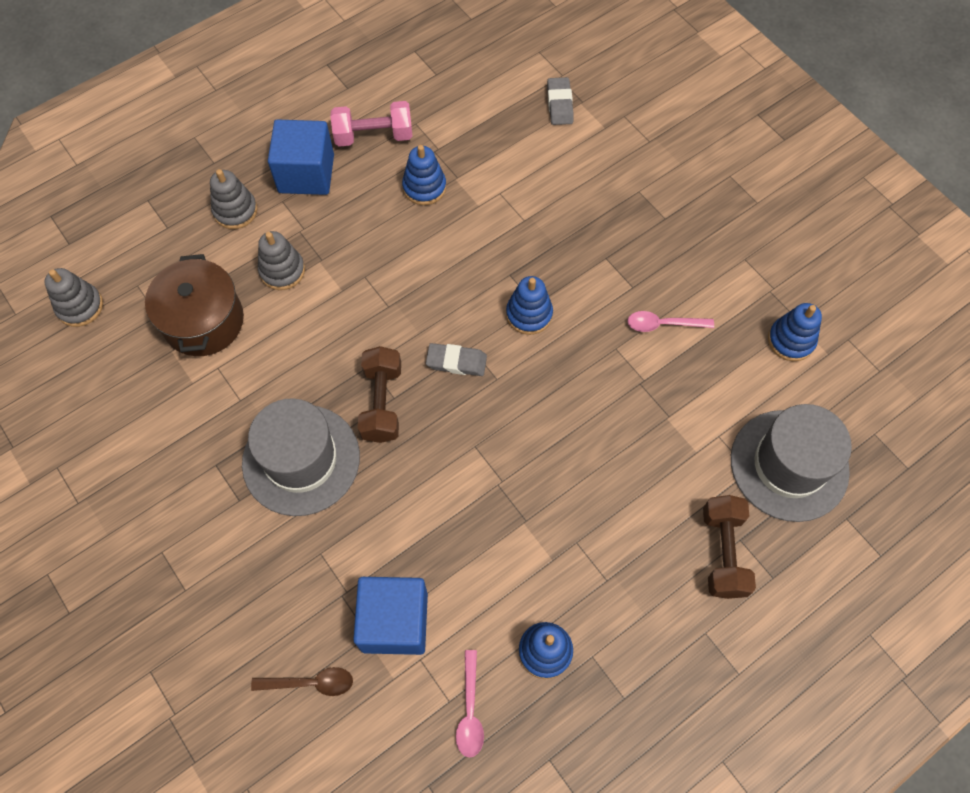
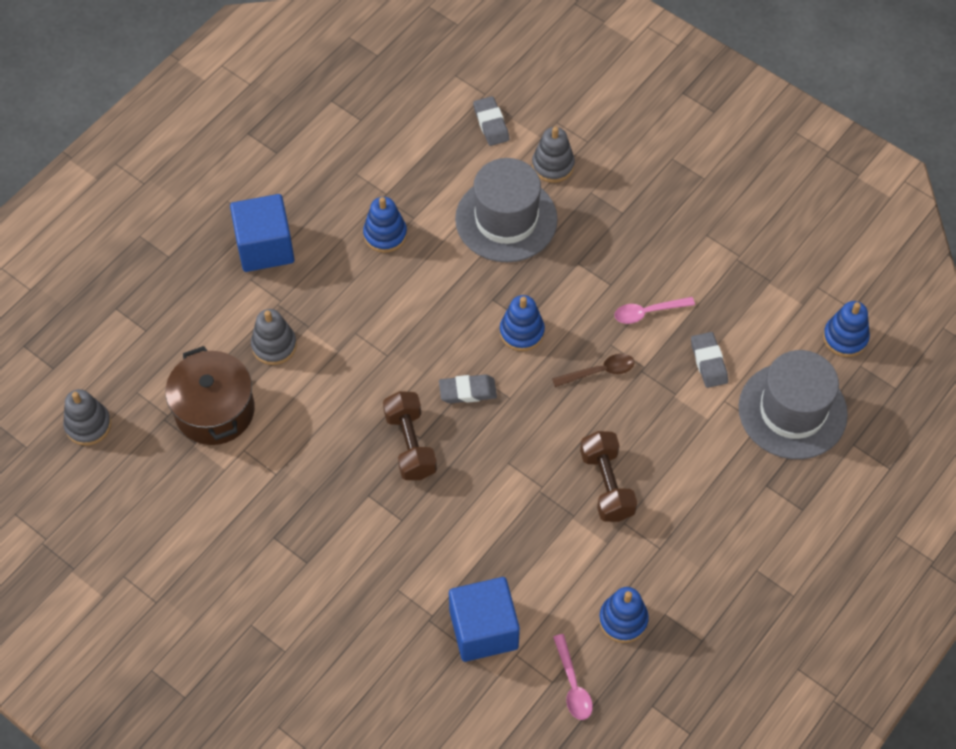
camera: 15 degrees left, 5 degrees down
(235, 211) = (207, 299): grey stacking toy -> grey stacking toy (553, 165)
(301, 459) = (352, 513): grey hat -> grey hat (506, 219)
(311, 683) = (426, 698): brown spoon -> brown spoon (599, 371)
(373, 136) = (319, 195): pink dumbbell -> none
(712, 391) = (708, 362): none -> grey eraser
(723, 552) = (754, 499): brown dumbbell -> brown dumbbell (607, 485)
(791, 340) = (767, 300): blue stacking toy -> blue stacking toy (845, 338)

